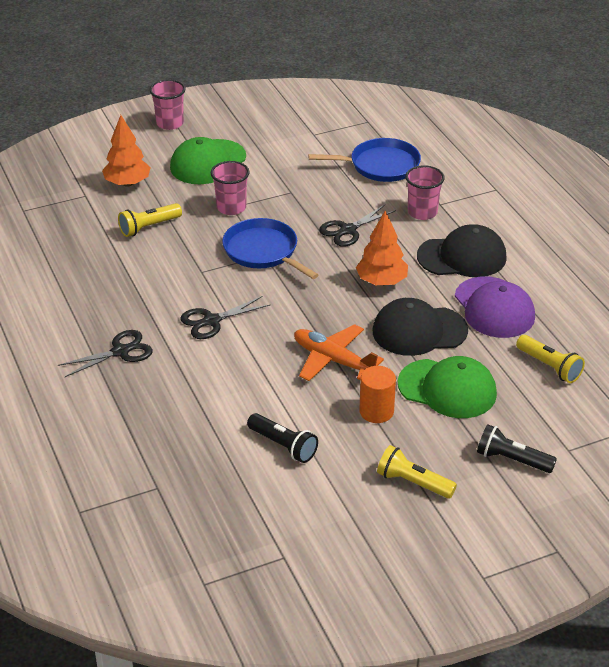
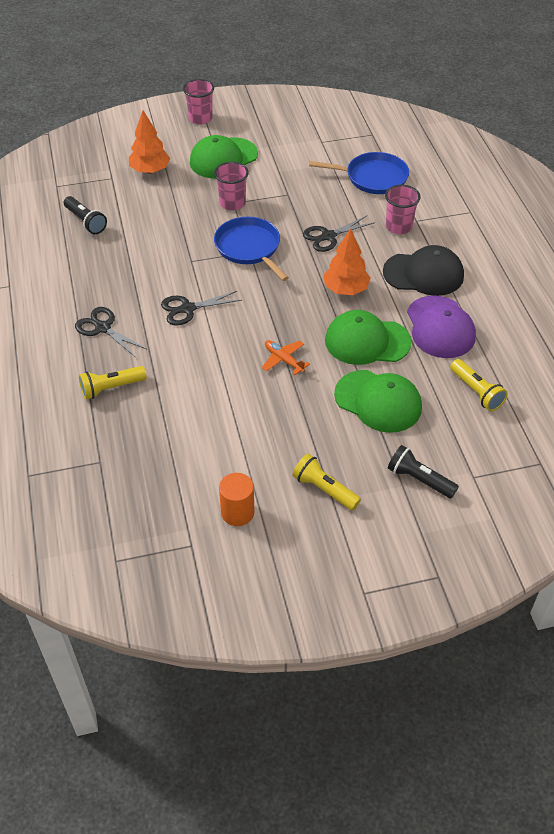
camera: 10 degrees right, 10 degrees up
(120, 351) = (103, 328): black scissors -> black scissors turned 120 degrees counterclockwise
(148, 227) = (157, 214): yellow flashlight -> yellow flashlight (111, 388)
(283, 446) = (219, 437): black flashlight -> black flashlight (86, 222)
(333, 360) = (283, 360): orange plane -> orange plane, size x0.62
(376, 411) = (309, 415): orange cylinder -> orange cylinder (237, 512)
(419, 331) = (367, 341): black cap -> green cap

